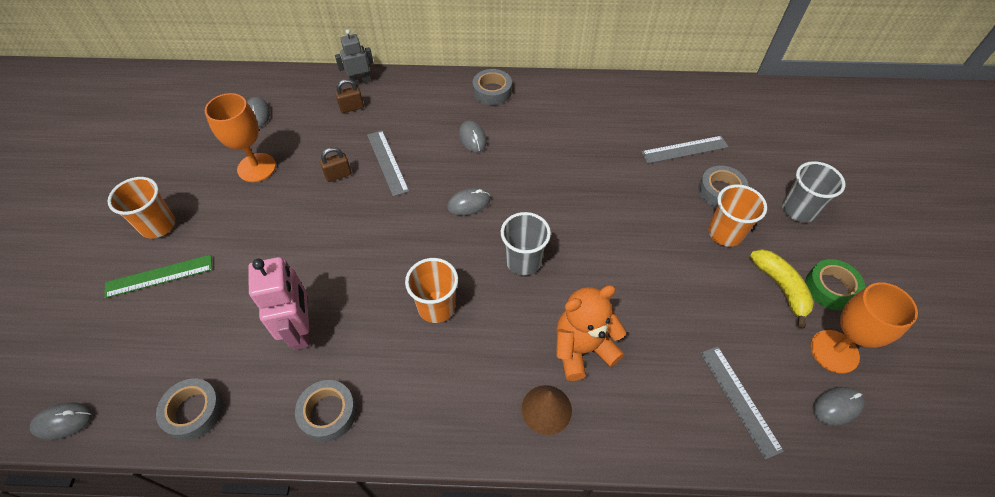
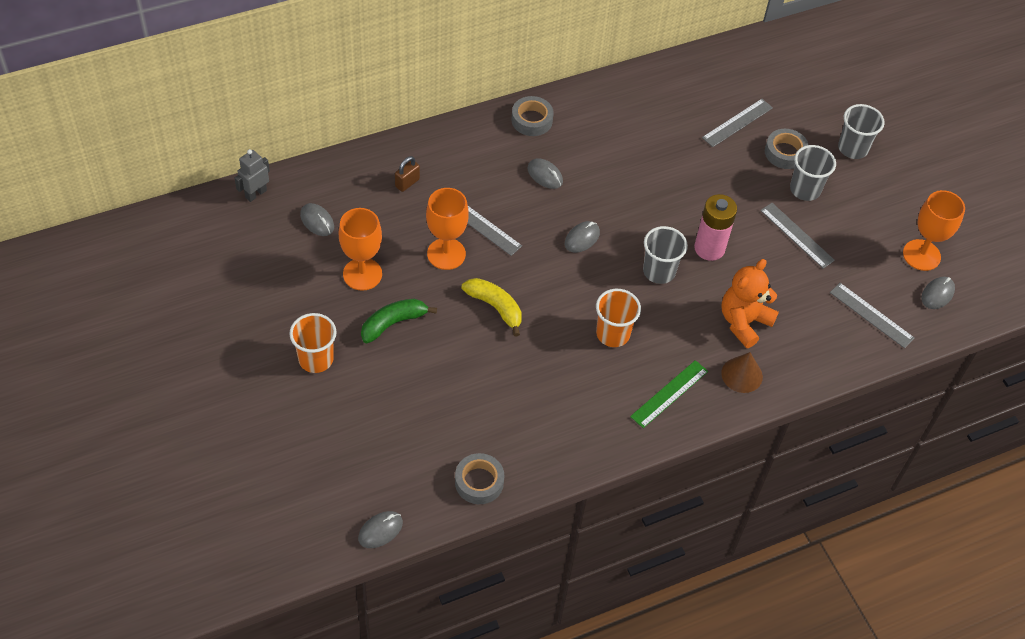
camera: 30 degrees left, 0 degrees up
(159, 276) = (357, 399): green ruler -> green ruler (669, 394)
(246, 218) = (393, 323): none -> green banana
(301, 330) = (516, 393): pink robot -> none
(328, 413) = (584, 441): grey tape -> none
(338, 175) = (446, 254): brown padlock -> orange goblet
(360, 81) = (393, 152): grey robot -> grey robot (256, 194)
(589, 257) = (709, 248): none -> pink battery
(692, 276) = (796, 235): none -> grey ruler
(725, 233) = (805, 189): orange cup -> grey cup
(781, 287) = (865, 220): yellow banana -> yellow banana (495, 307)
(830, 288) = (901, 207): green tape -> none

